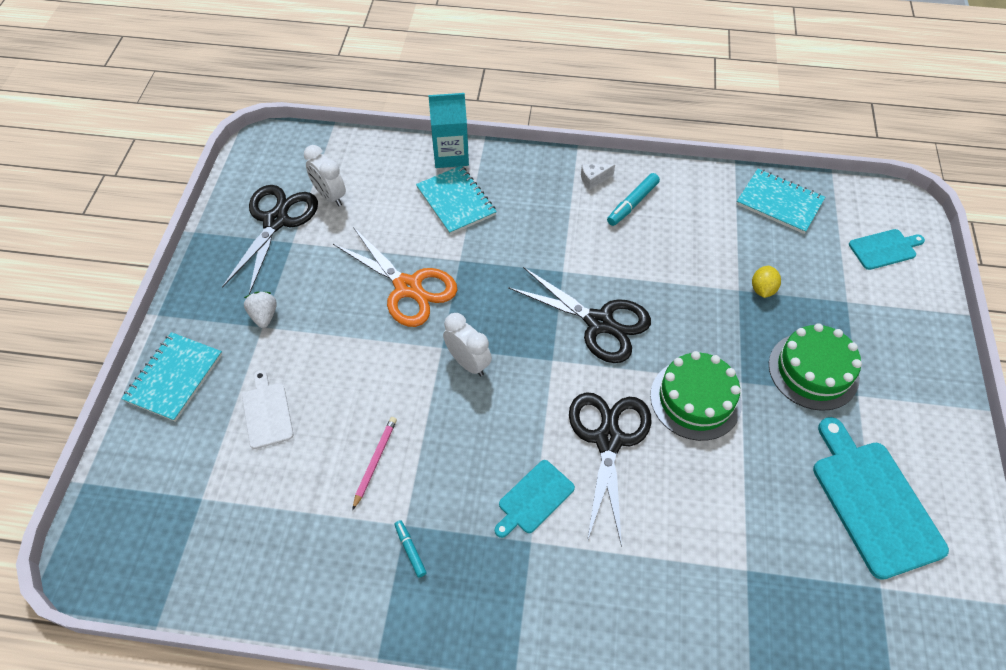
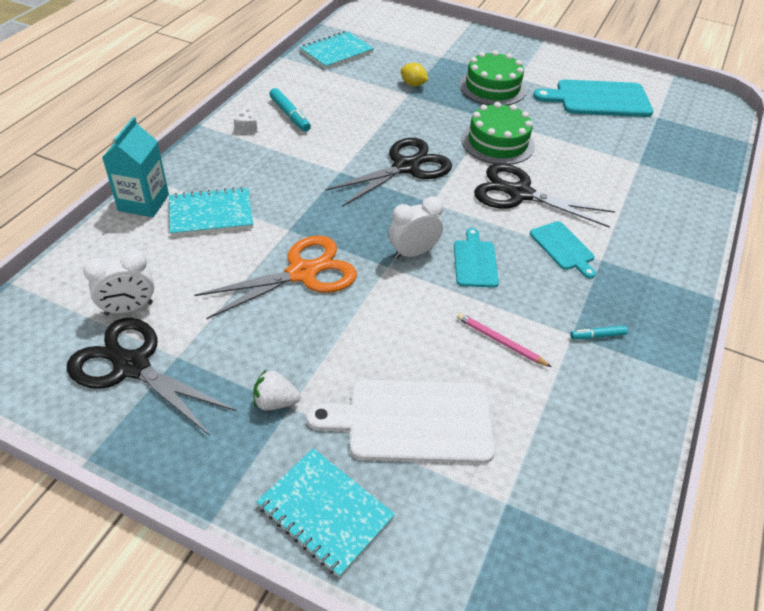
camera: 75 degrees left, 10 degrees down
(267, 412) = (412, 421): white cutting board -> white cutting board, size x1.81
(884, 249) = (404, 29): turquoise cutting board -> turquoise cutting board (475, 261)

